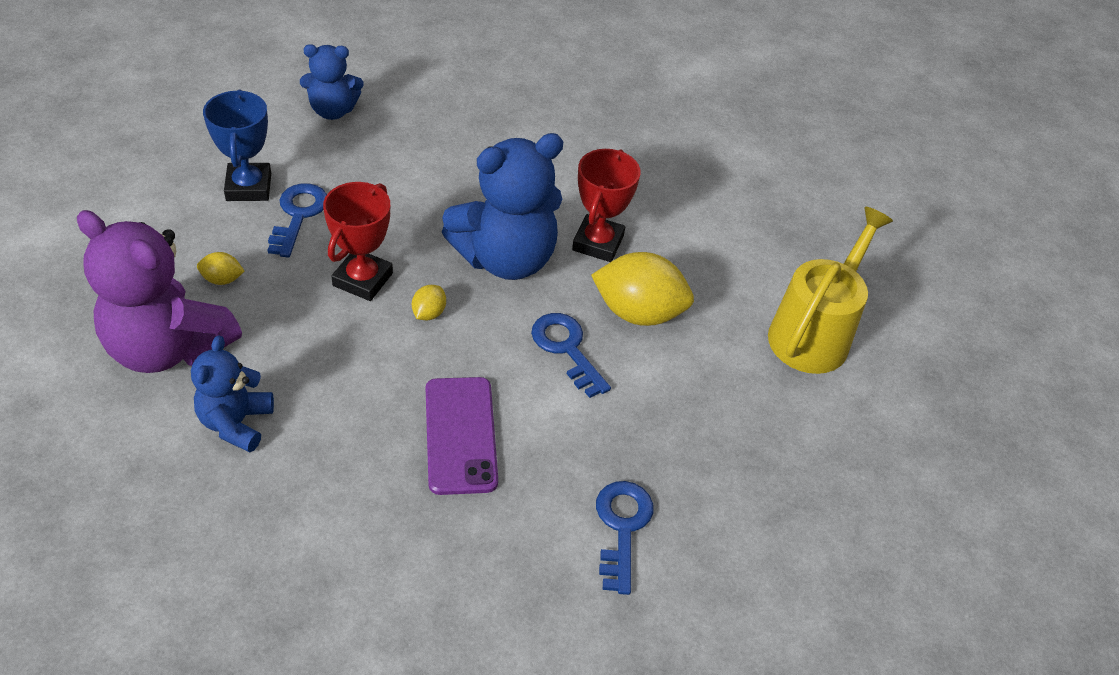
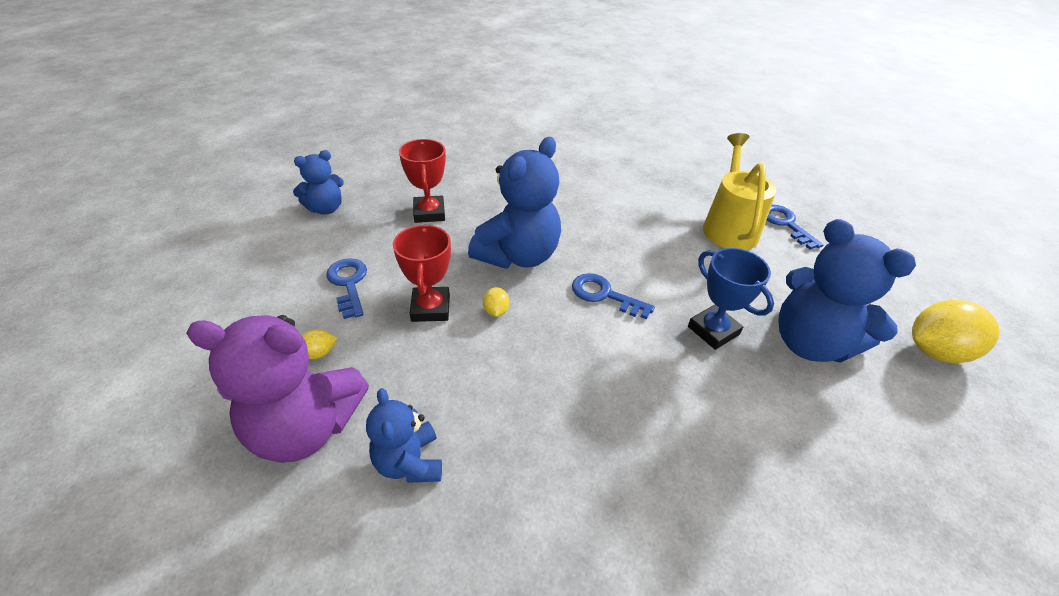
camera: 25 degrees left, 5 degrees down
(248, 187) = (295, 279): blue trophy -> blue trophy (713, 330)
(460, 435) = (586, 385): purple phone -> none
(598, 243) = (567, 225): red trophy -> red trophy (429, 213)
(622, 528) = (743, 395): blue key -> blue key (786, 224)
(638, 312) = (626, 255): yellow lemon -> yellow lemon (935, 351)
(765, 516) = (810, 343): none -> blue teddy bear

